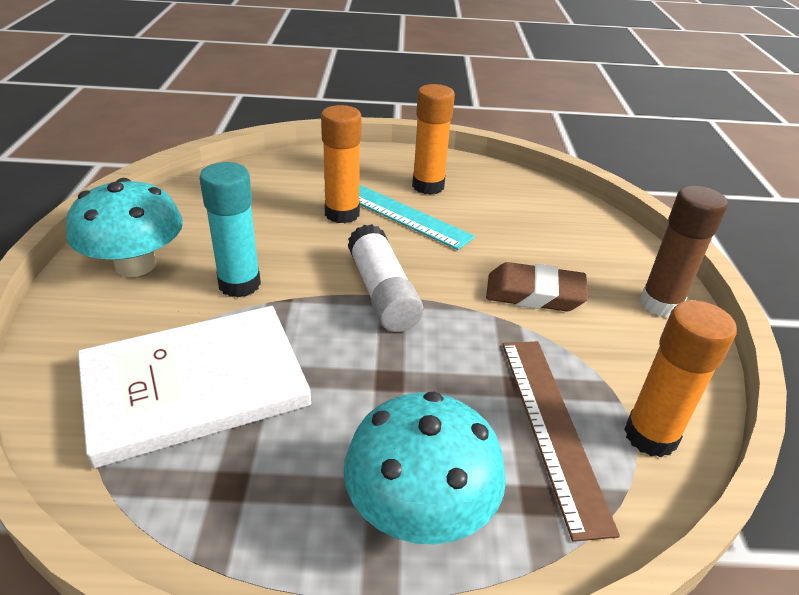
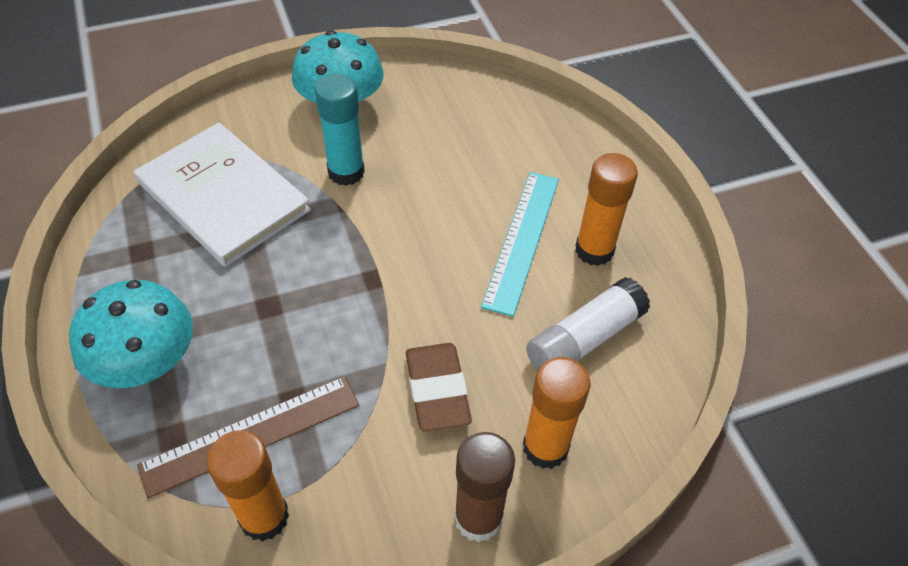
camera: 70 degrees right, 15 degrees up
(342, 214) = (492, 198): orange glue stick -> orange glue stick (545, 447)
(382, 292) = (380, 268): white glue stick -> white glue stick (584, 339)

